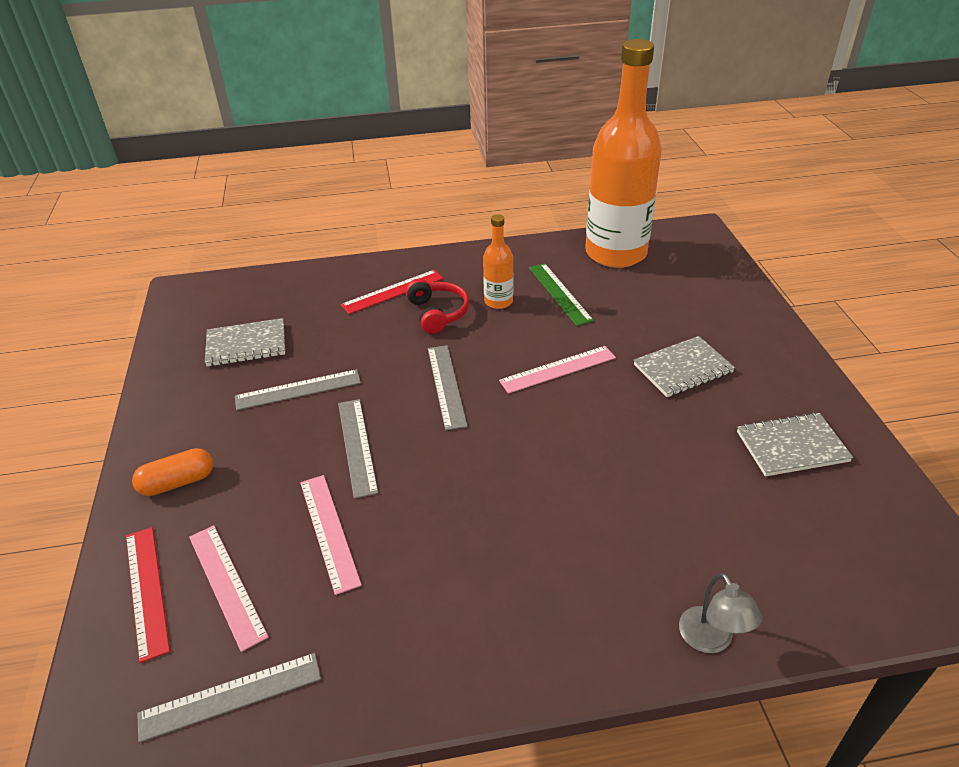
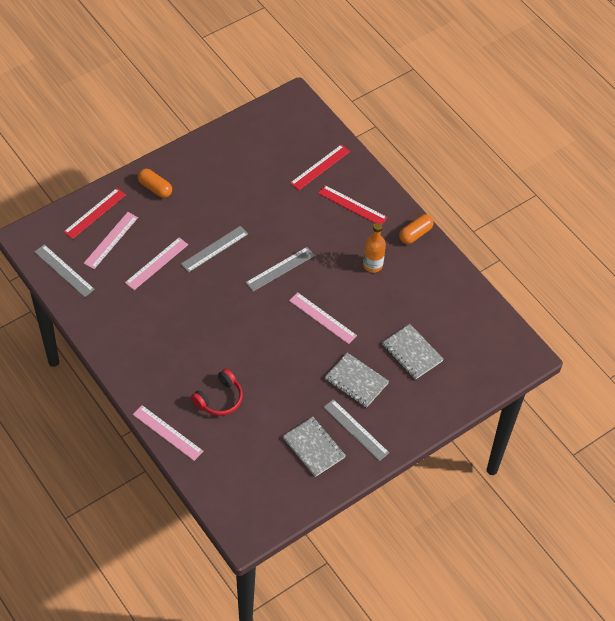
camera: 60 degrees right, 15 degrees up
(246, 345) = (264, 159): grey notebook -> grey notebook (412, 353)
(298, 389) = (241, 202): grey ruler -> grey ruler (356, 430)
(309, 300) = (320, 167): none -> red ruler
(437, 313) = (343, 238): red headphones -> red headphones (219, 399)
(475, 257) = (415, 234): none -> orange capsule
(560, 293) = (400, 295): green ruler -> none
(615, 253) = (466, 313): orange bottle -> none
(711, 640) = (167, 432): grey lamp -> pink ruler

